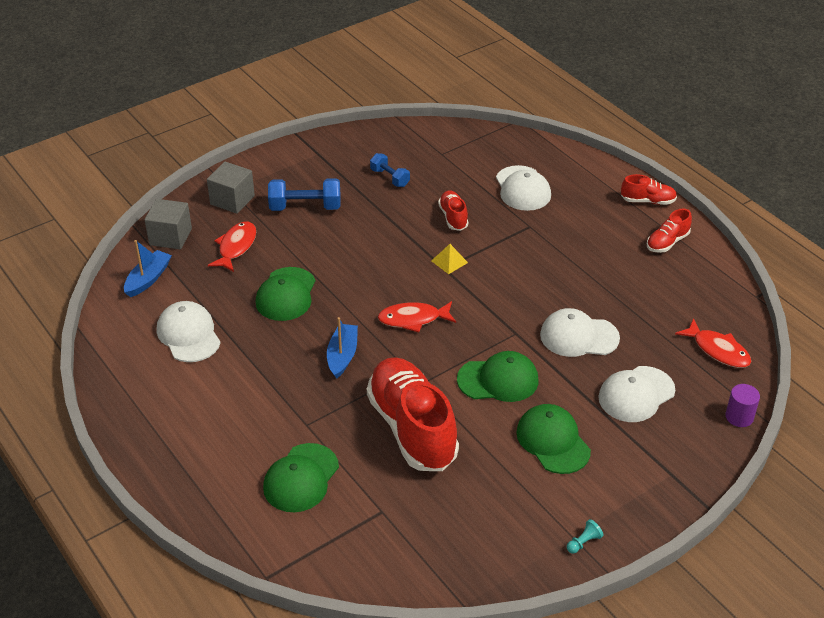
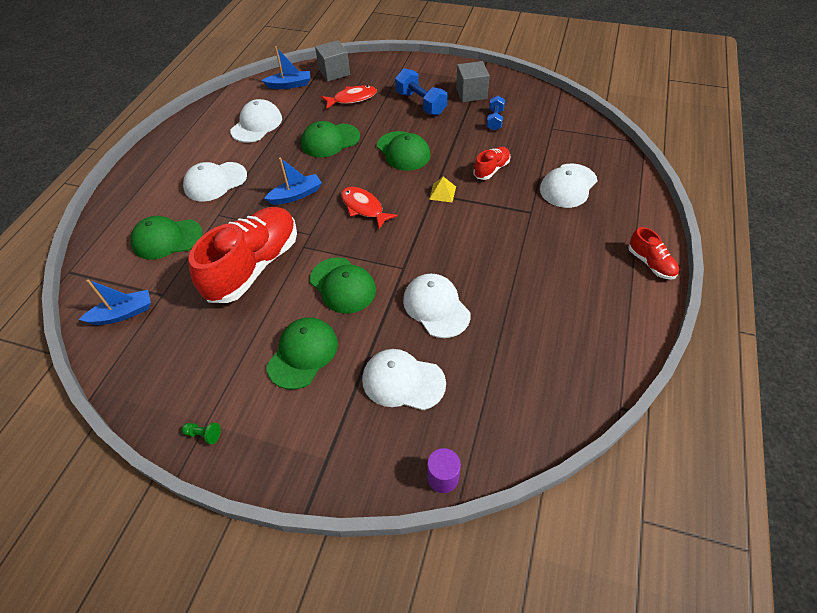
camera: 55 degrees right, 10 degrees up
(232, 200) = (393, 74): grey cube -> grey cube (471, 93)
(250, 406) = (215, 182): none -> white cap
(363, 255) = (403, 151): none -> green cap
(379, 550) = (123, 313): none -> blue boat
(583, 542) = (203, 434): turquoise pawn -> green pawn
(667, 242) = (614, 303): red shoe -> none
(718, 350) = (515, 414): red fish -> none

